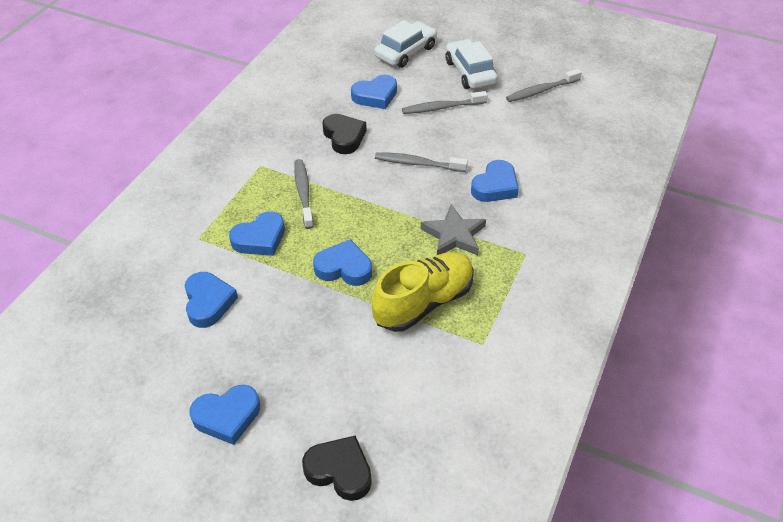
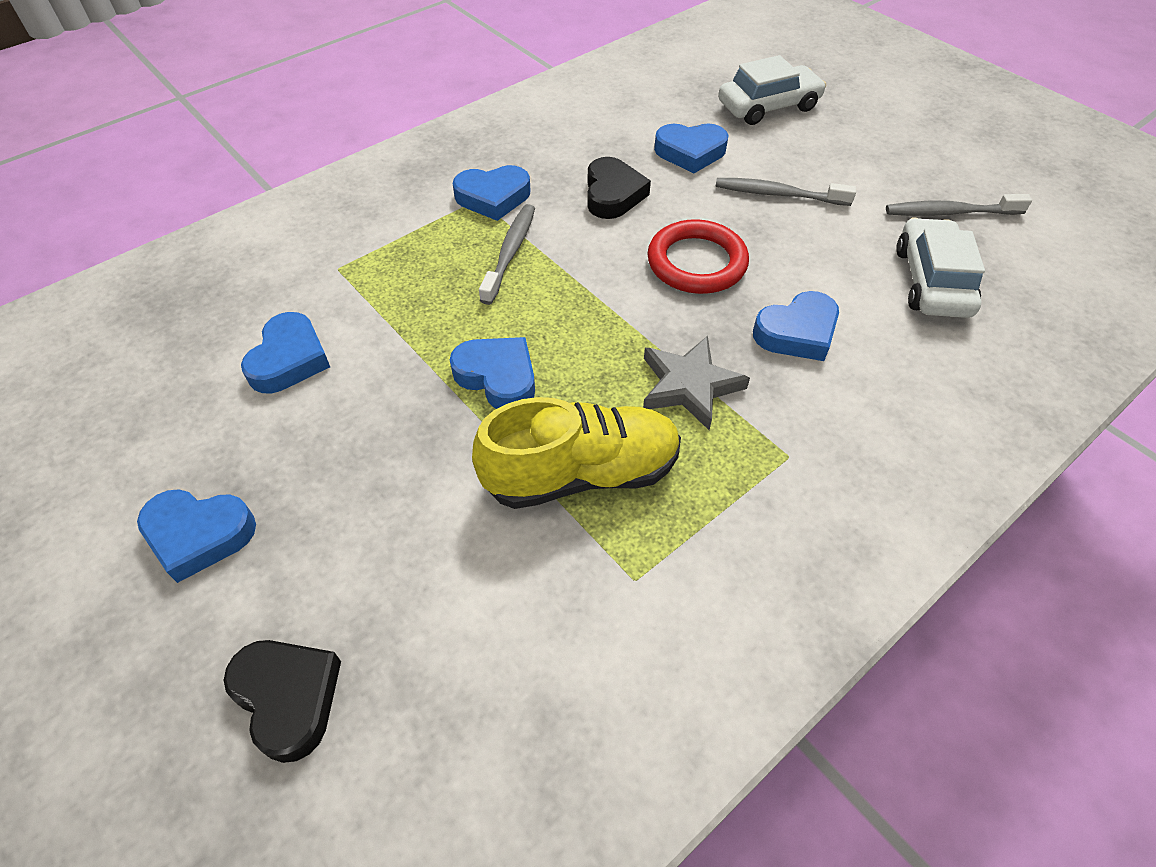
camera: 25 degrees right, 5 degrees up
(260, 239) = (412, 296): blue heart -> blue heart (493, 197)
(418, 164) = (696, 262): grey toothbrush -> red ring
(470, 72) = (849, 157): white car -> white car (931, 281)

